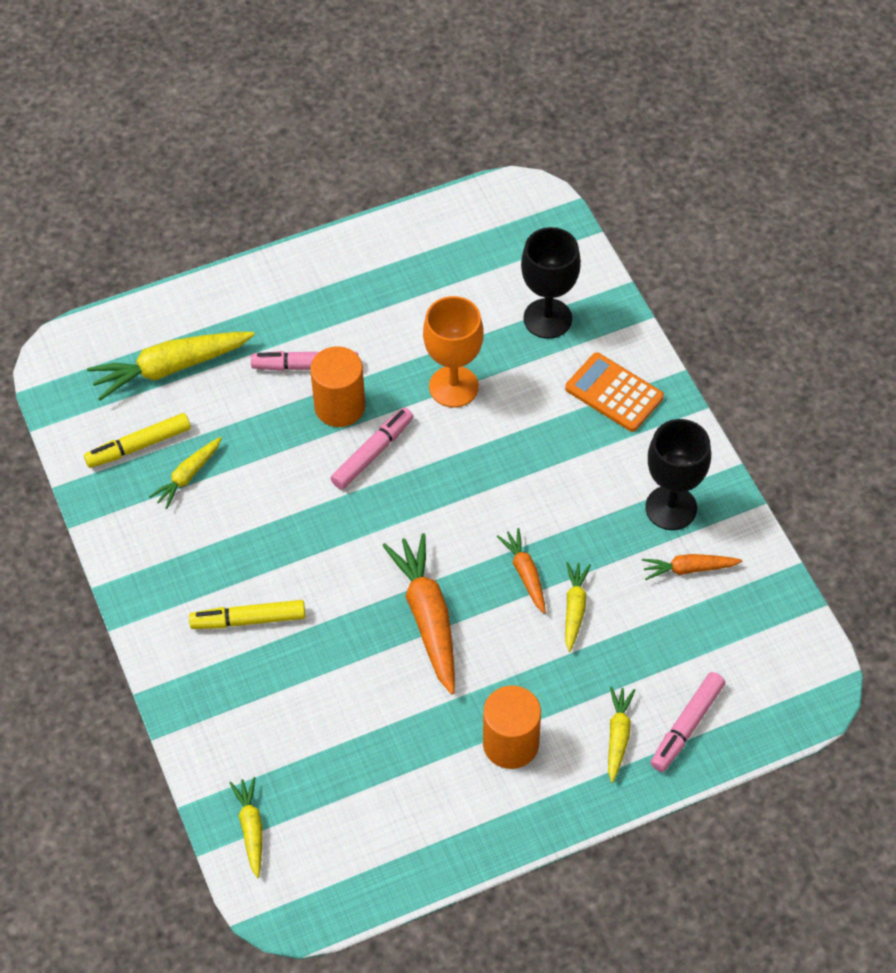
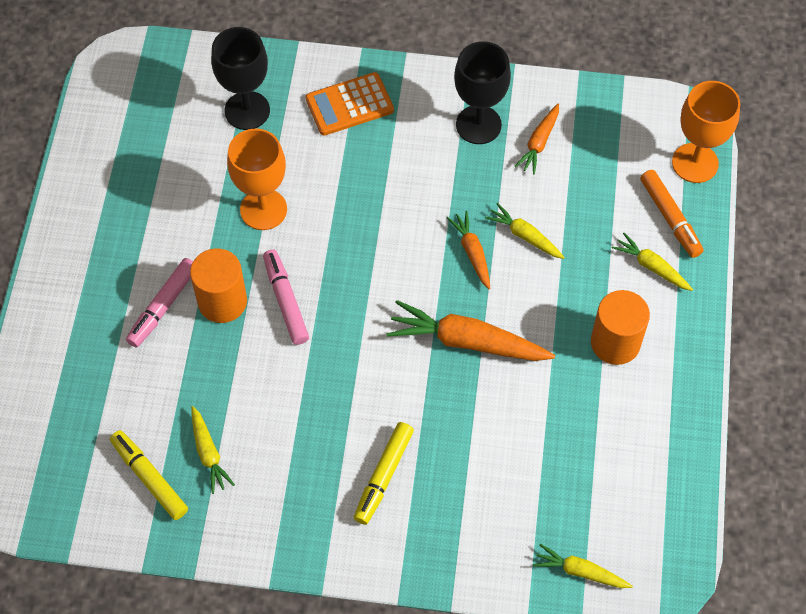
camera: 60 degrees left, 5 degrees up
(139, 446) = (149, 478): yellow marker -> yellow marker turned 135 degrees clockwise
(170, 368) = (86, 412): yellow carrot -> none
(525, 574) = (472, 252): orange carrot -> orange carrot turned 60 degrees clockwise
(687, 726) = (670, 218): pink marker -> orange marker
(769, 718) = (695, 163): none -> orange goblet

